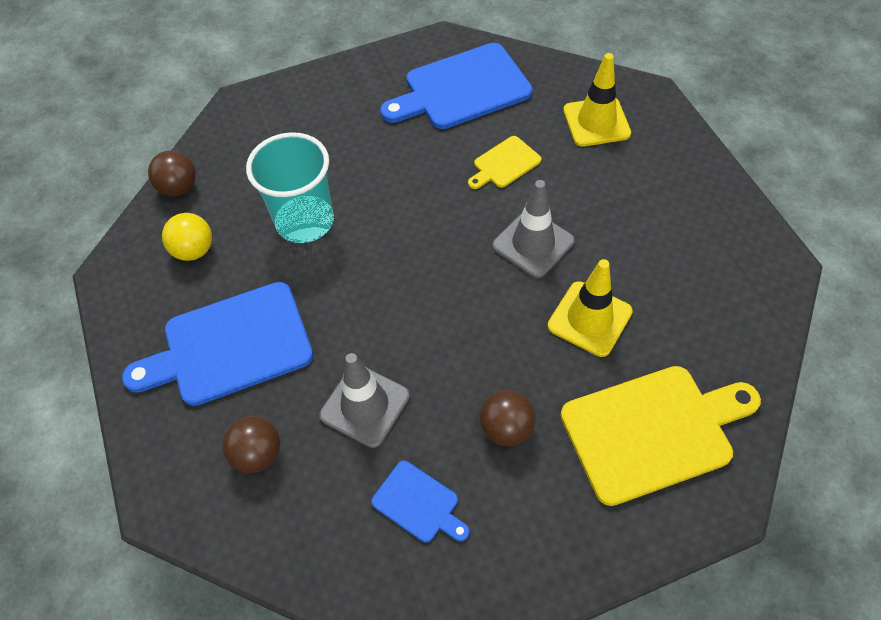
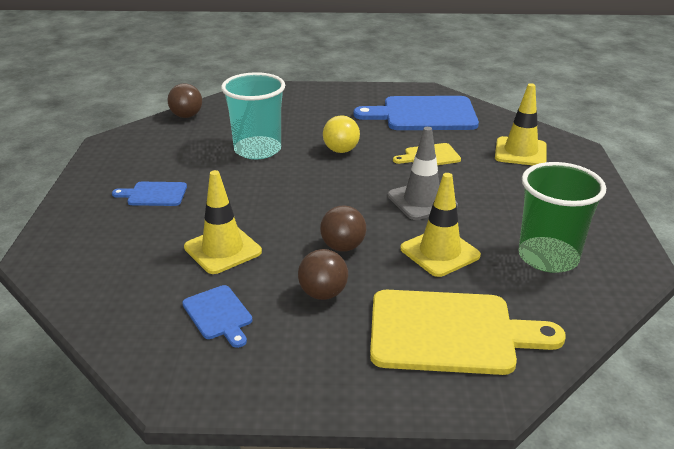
camera: 20 degrees right, 25 degrees down
(194, 250) = (171, 145): yellow ball -> yellow ball (341, 150)
(230, 346) = (154, 194): blue cutting board -> blue cutting board, size x0.49
(258, 454) = (124, 252): brown ball -> brown ball (343, 247)
(365, 405) = (223, 250): grey traffic cone -> yellow traffic cone
(695, 284) = (548, 257): none -> green cup

